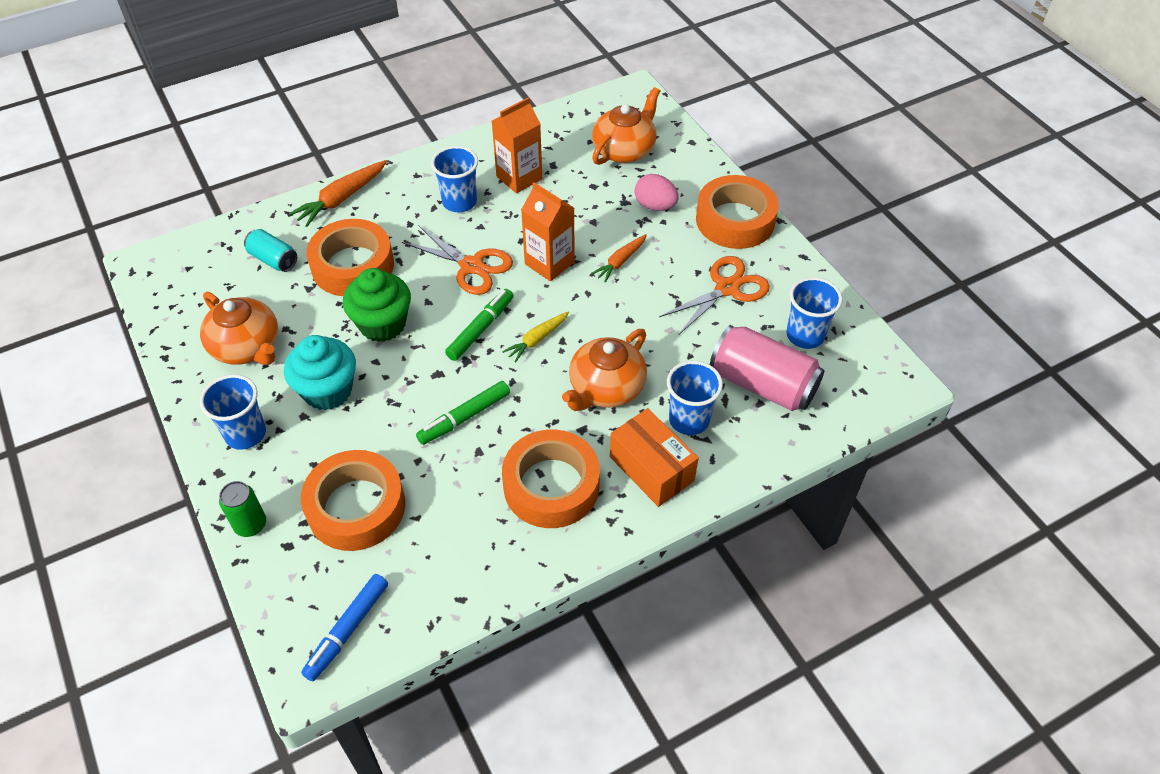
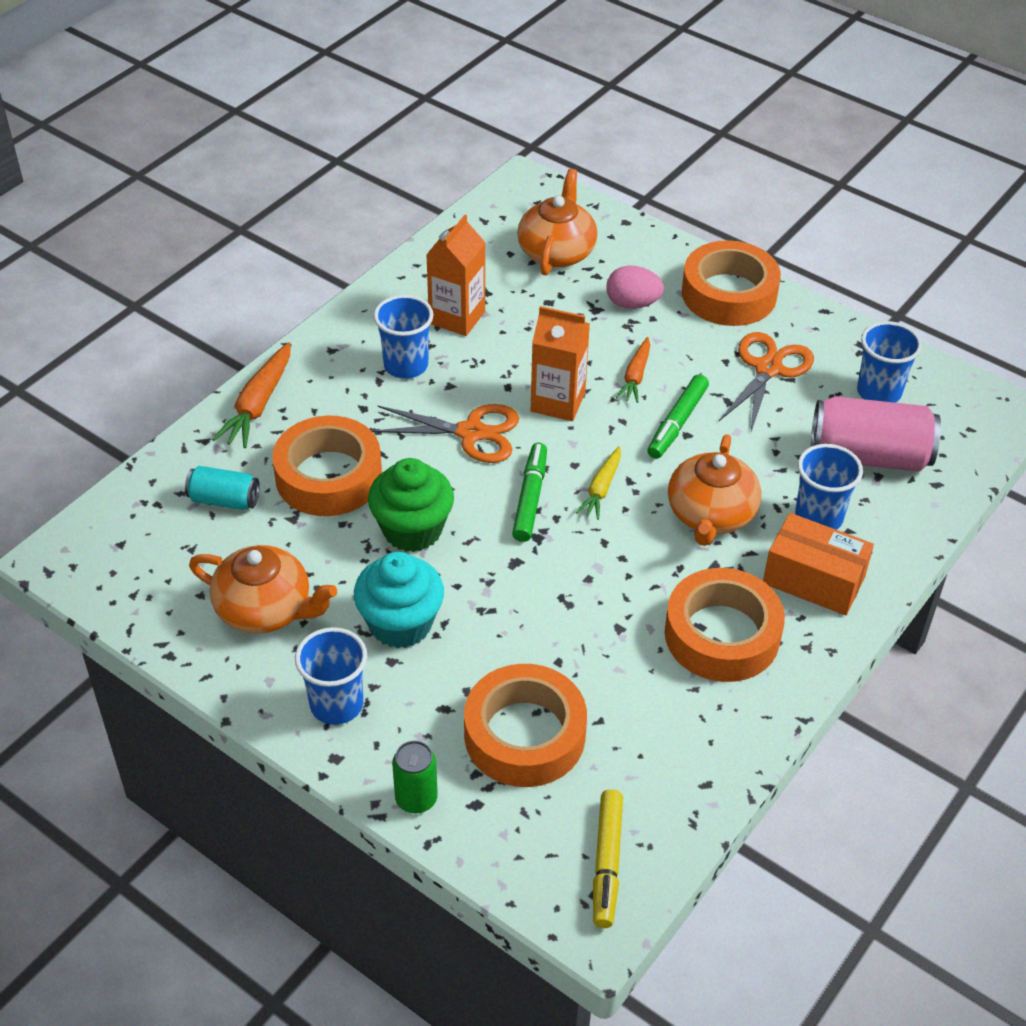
camera: 25 degrees left, 5 degrees down
(347, 630) = (607, 863): blue marker -> yellow marker
(464, 417) = (578, 598): green marker -> green marker (677, 423)

